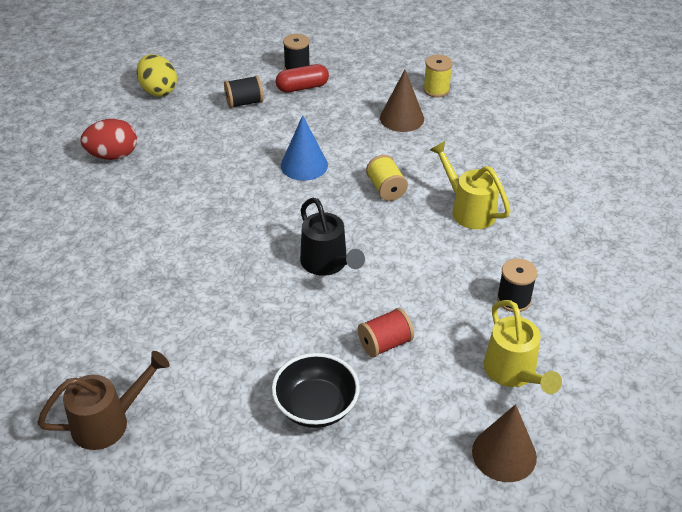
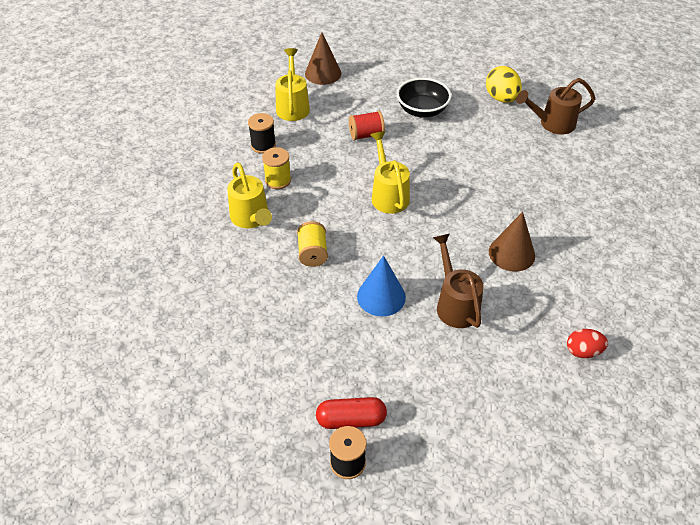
camera: 165 degrees left, 5 degrees up
(113, 156) = (583, 351): red egg -> red egg, size x0.66
(158, 91) = (538, 457): yellow egg -> yellow egg (501, 98)
(232, 171) = (455, 304): none -> brown watering can
(244, 103) = (428, 406): black spool -> none
(327, 264) = (388, 195): black watering can -> yellow watering can
(402, 118) = (255, 339): brown cone -> brown cone (511, 253)
(436, 90) = (192, 377): yellow spool -> yellow spool (278, 180)

